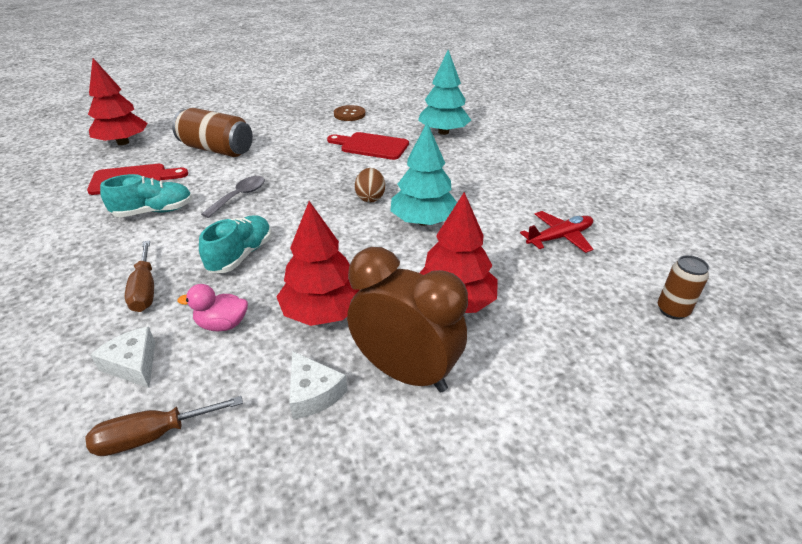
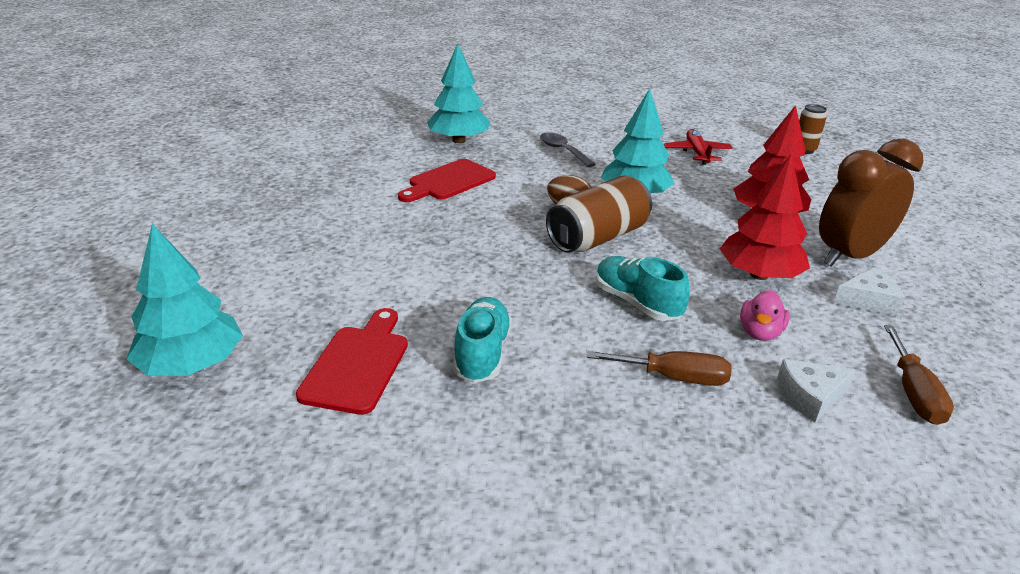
camera: 65 degrees left, 5 degrees down
(123, 142) = (192, 364): red tree -> turquoise tree
(217, 149) = (336, 279): brown can -> brown can (598, 238)
(240, 196) = (497, 283): grey spoon -> grey spoon (562, 150)
(349, 114) = (343, 173): brown button -> none

